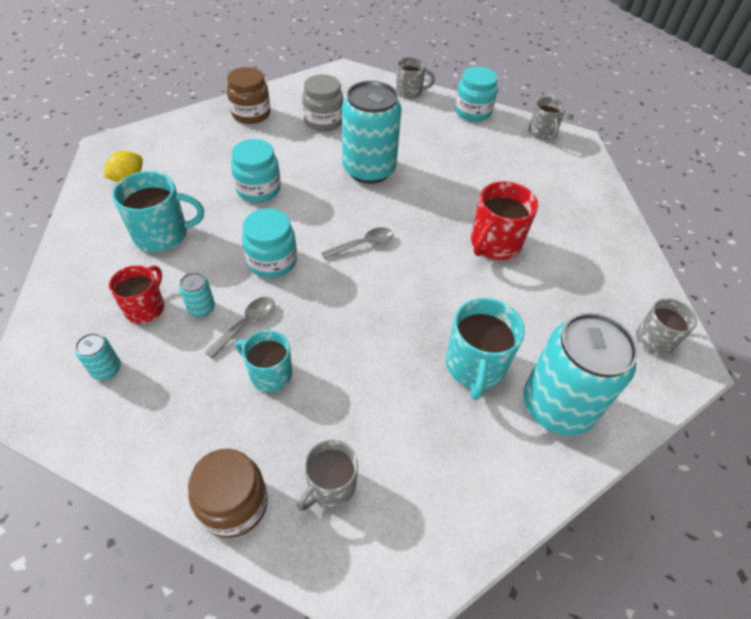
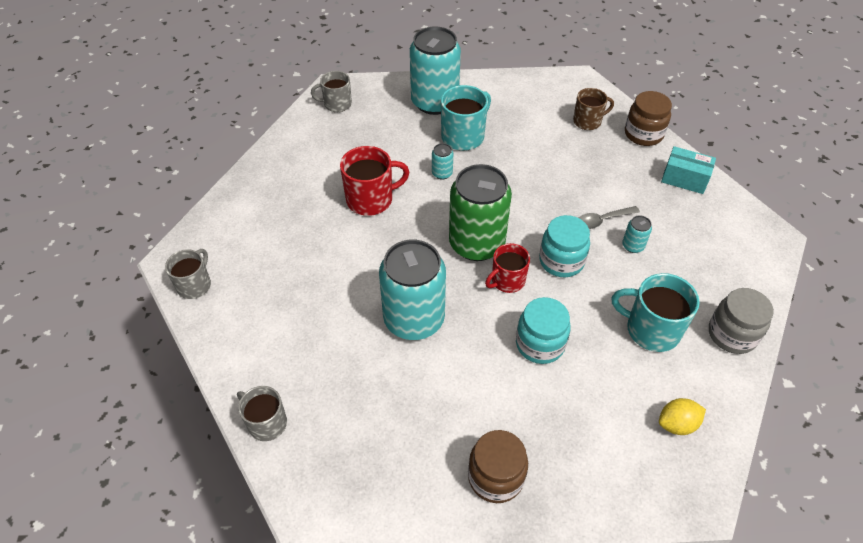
camera: 145 degrees left, 0 degrees up
(106, 369) = (711, 230): turquoise can -> turquoise can (442, 173)
(145, 307) = (677, 264): red mug -> red mug (507, 281)
(152, 439) = (684, 179): none -> turquoise box
(269, 373) = (598, 184): turquoise mug -> none
(323, 121) = (413, 418): grey jar -> grey jar (732, 334)
(330, 486) = (588, 121): grey mug -> brown mug
(363, 244) = (476, 243): grey spoon -> green can
(472, 112) = (229, 350): turquoise jar -> none

